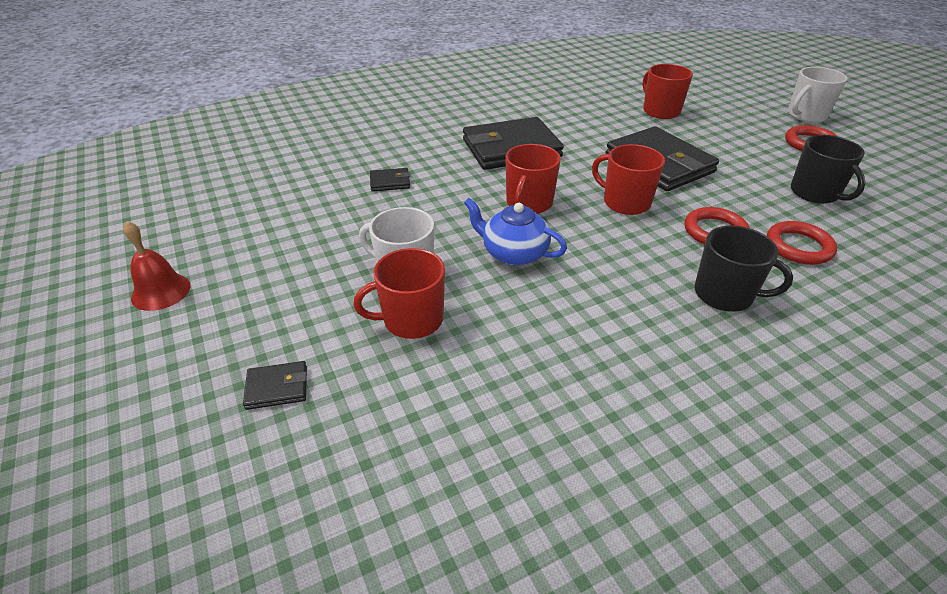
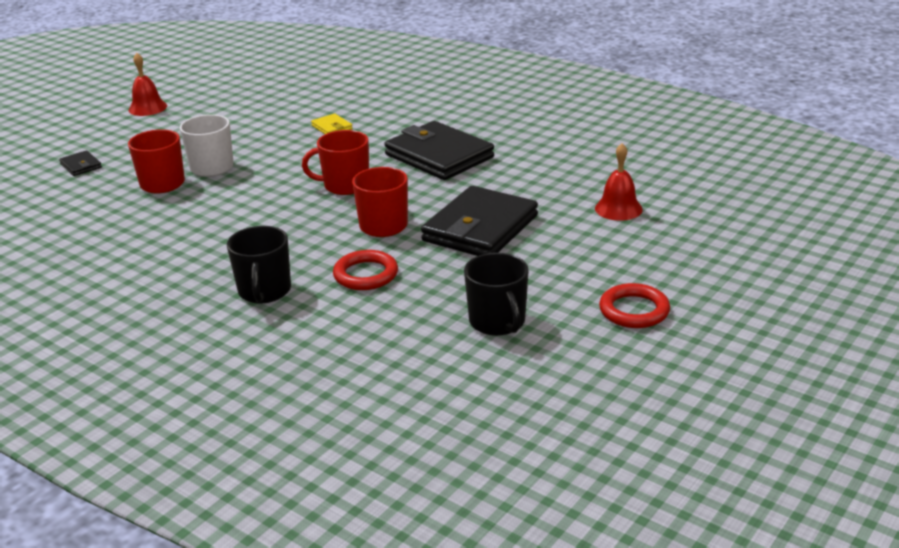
camera: 65 degrees right, 10 degrees down
(390, 182) = (332, 127): black wallet -> yellow wallet
(513, 253) = (264, 197): blue teapot -> none
(660, 111) = (618, 208): red mug -> red bell
(798, 247) = (371, 320): red ring -> none
(806, 115) = (727, 301): white mug -> none
(815, 193) = (498, 322): black mug -> black mug turned 60 degrees counterclockwise

